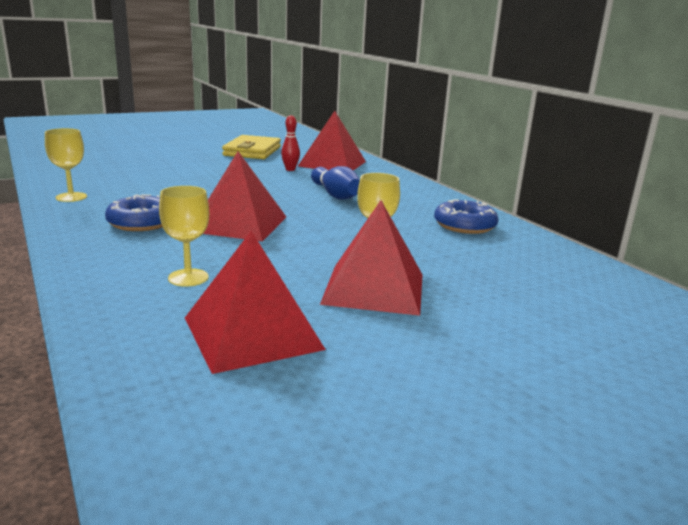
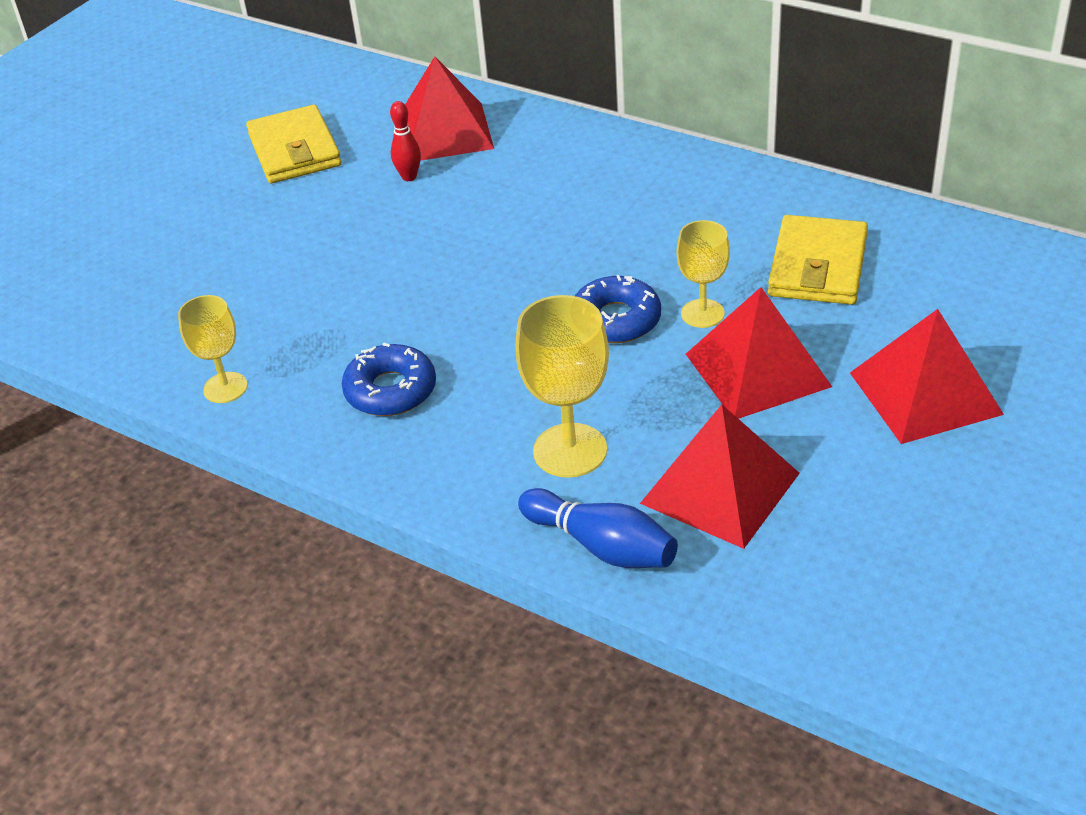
camera: 25 degrees left, 20 degrees up
(188, 278) = (570, 450): yellow goblet -> yellow goblet, size x1.56
(239, 224) = (501, 333): red pyramid -> red pyramid (925, 393)
(335, 195) = (536, 212): blue bowling pin -> blue bowling pin (601, 546)
(464, 225) = (742, 207): blue donut -> blue donut (616, 320)
(486, 261) = (818, 266): none -> yellow wallet

